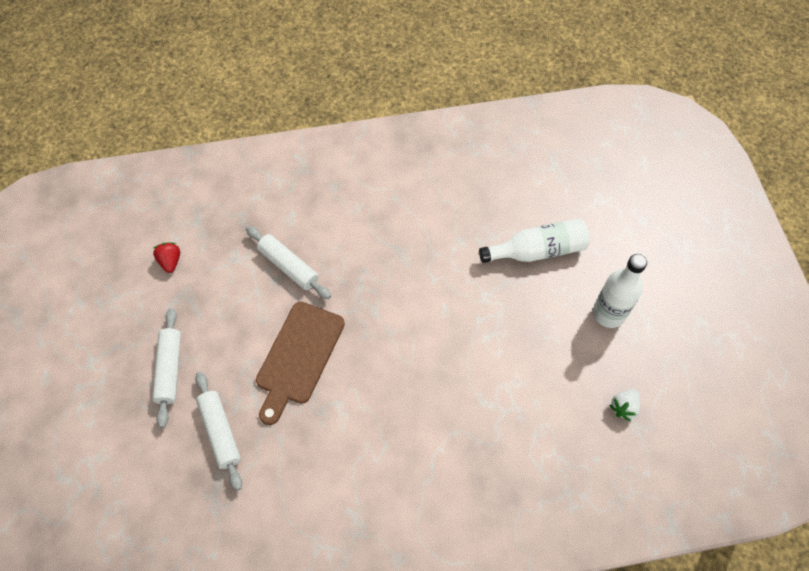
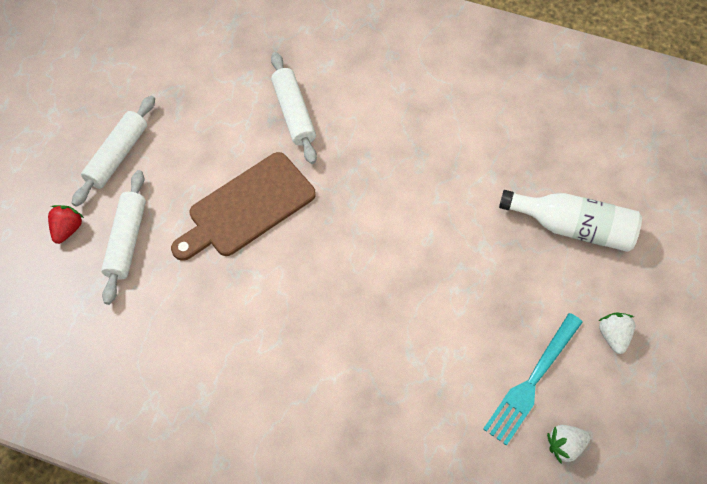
camera: 30 degrees right, 0 degrees up
(170, 261) = (182, 52): red strawberry -> red strawberry (67, 229)
(576, 374) = (532, 381): none -> turquoise fork
(609, 313) = (613, 336): white bottle -> white strawberry

